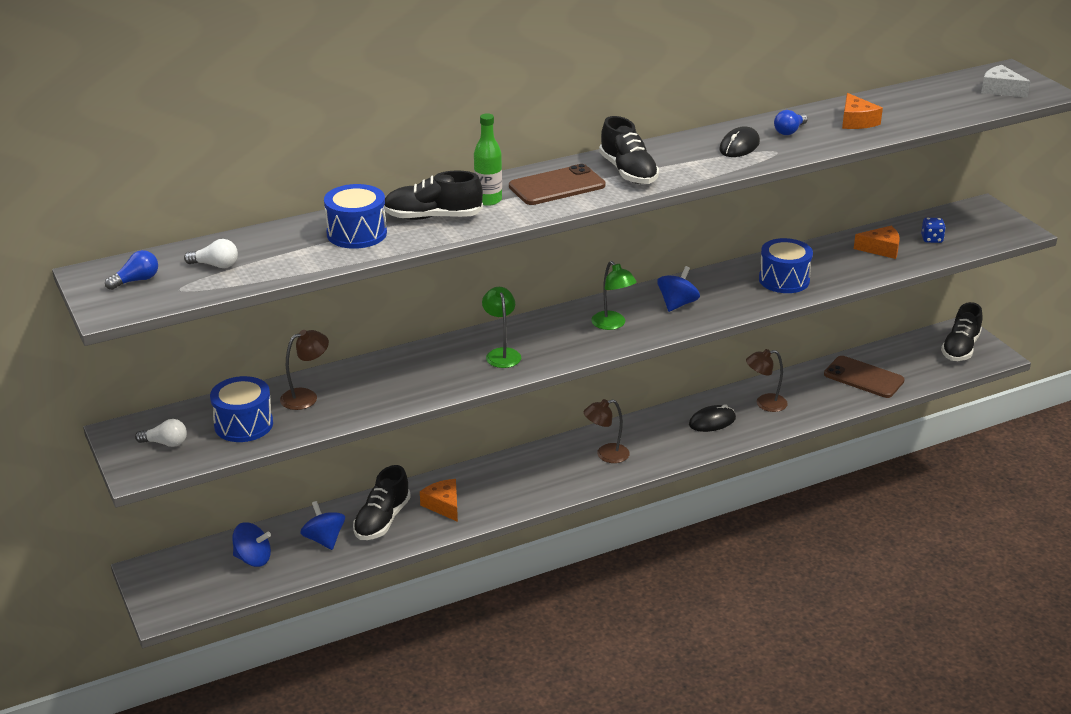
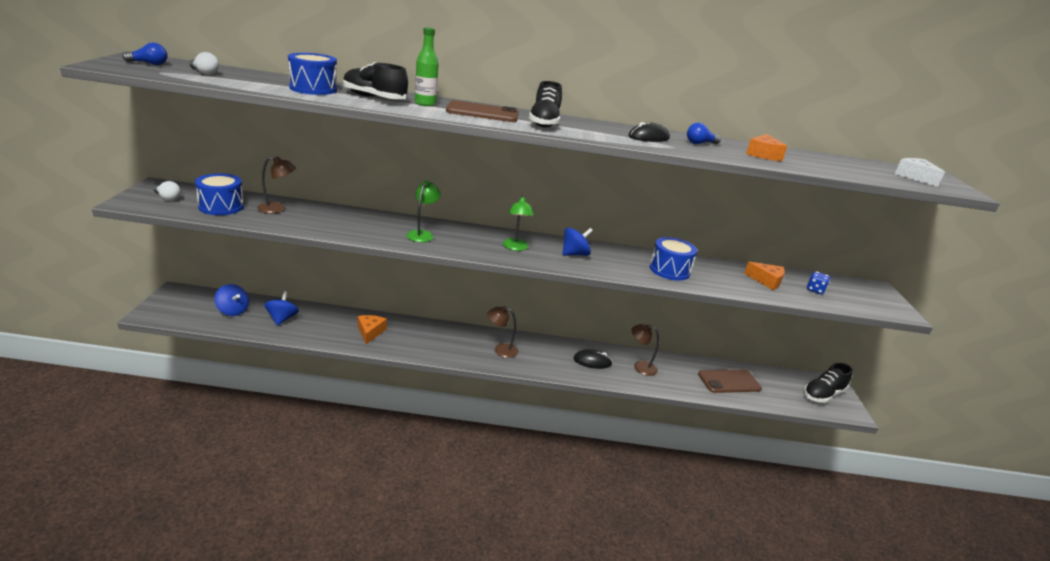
camera: 25 degrees right, 5 degrees down
(382, 520) = (326, 324): black shoe -> none
(863, 377) = (729, 381): brown phone -> brown phone turned 75 degrees counterclockwise

